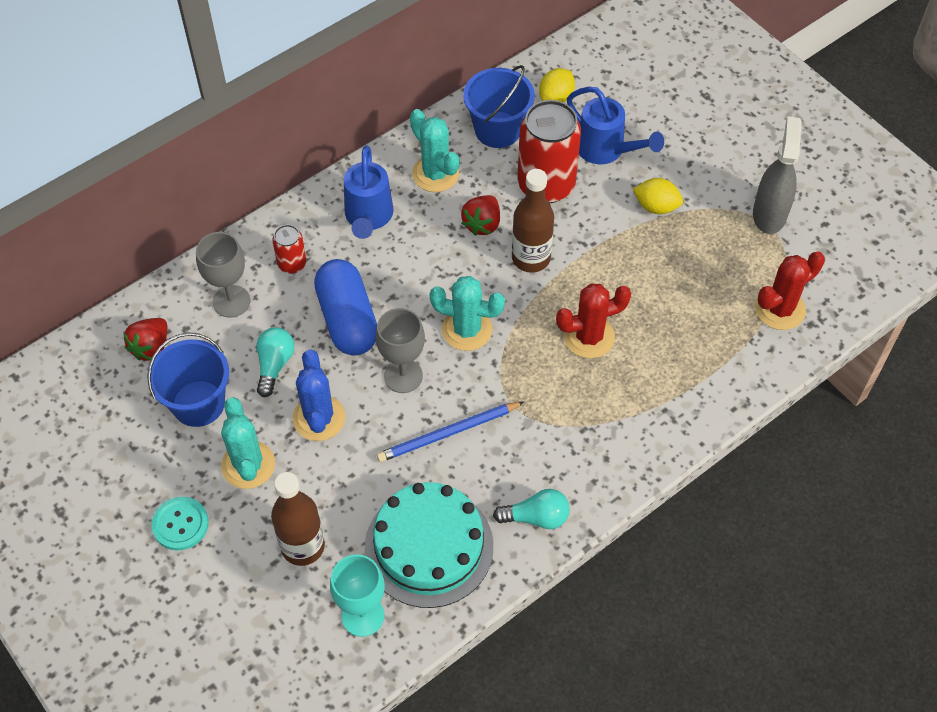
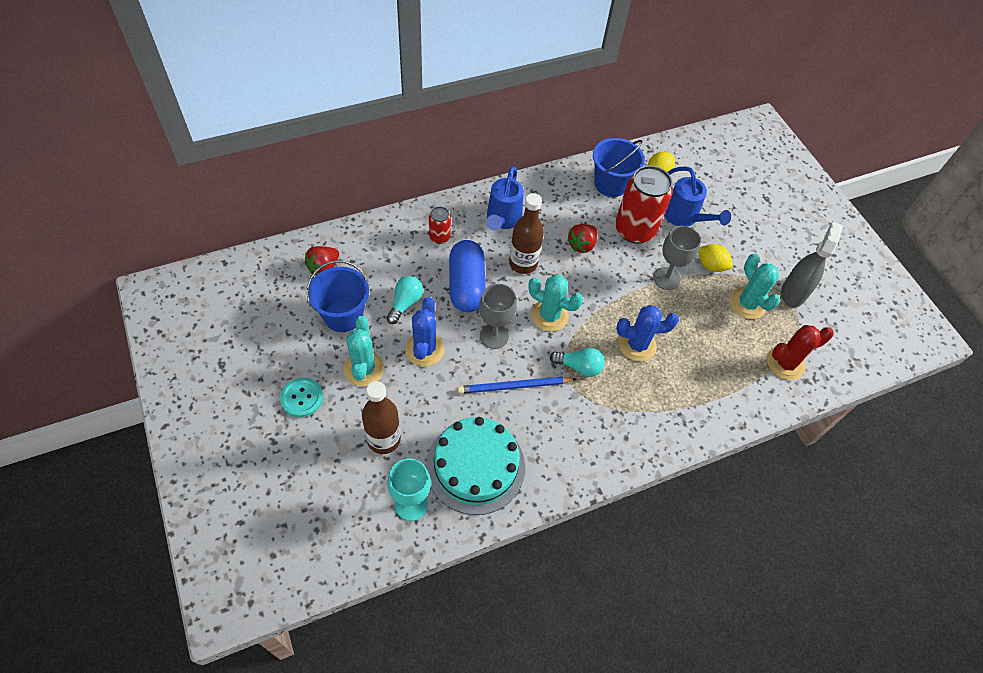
camera: 10 degrees right, 0 degrees up
(231, 301) = (389, 251): grey goblet -> grey goblet (666, 278)
(435, 174) = (558, 202): turquoise cactus -> turquoise cactus (747, 304)
(531, 258) = (610, 278): brown bottle -> brown bottle (523, 263)
(536, 517) = (561, 467): turquoise light bulb -> turquoise light bulb (579, 367)
(589, 337) = (637, 345): red cactus -> blue cactus

